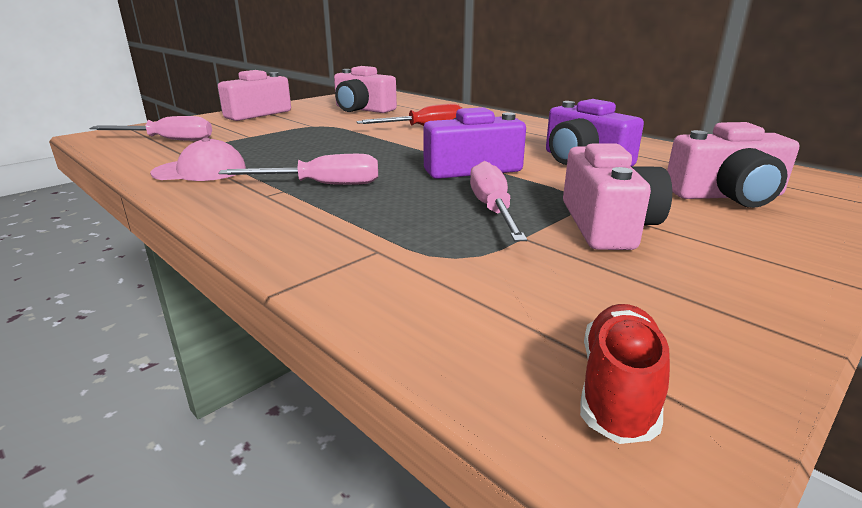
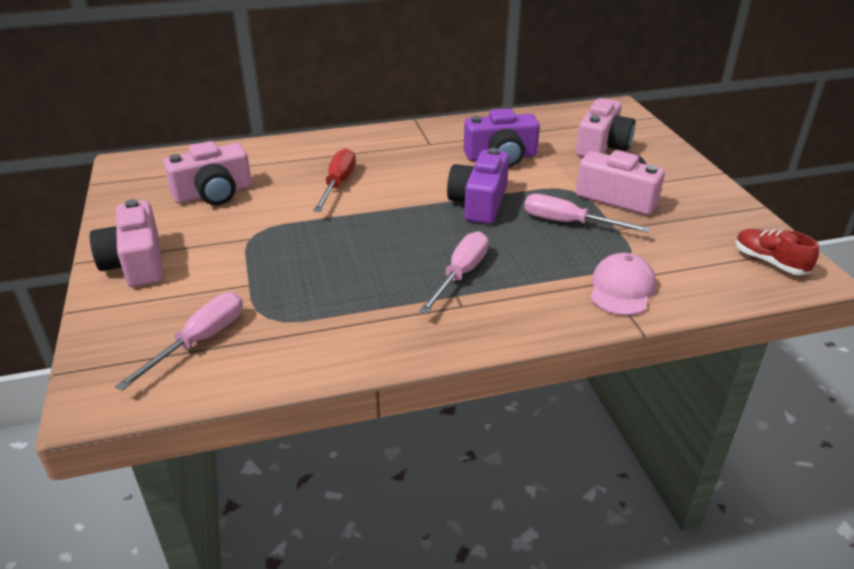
camera: 60 degrees left, 10 degrees up
(200, 171) = (356, 331): pink cap -> pink cap (622, 289)

